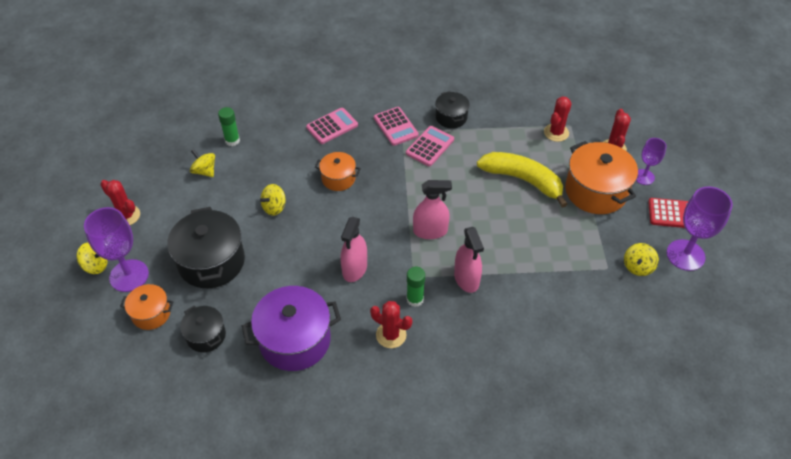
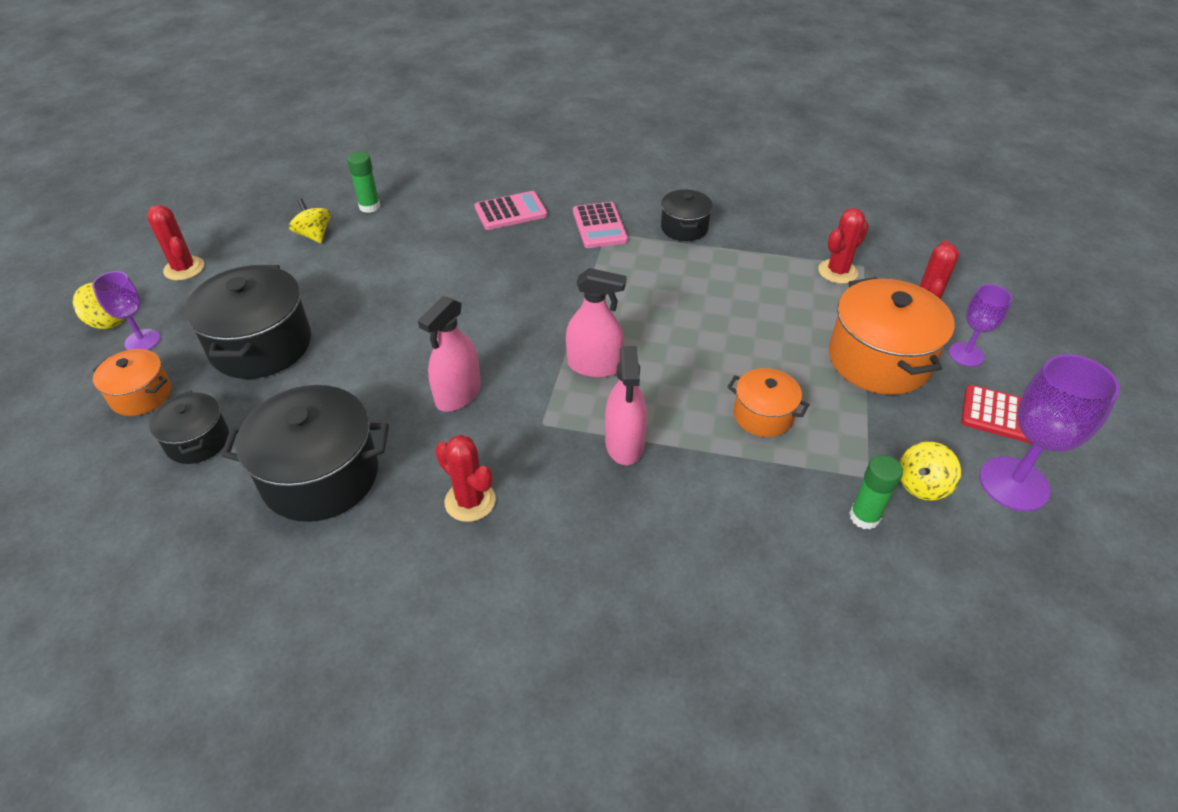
camera: 15 degrees right, 5 degrees down
(129, 275) = (142, 341): purple goblet -> purple goblet, size x0.59
(274, 207) = (383, 294): yellow spinning top -> none
(295, 340) = (320, 476): purple pot -> black pot
(338, 178) = (489, 274): orange pot -> orange pot (763, 415)
(415, 299) = (530, 456): green glue stick -> green glue stick (864, 517)
(430, 146) = (638, 258): pink calculator -> none
(523, 180) = (764, 324): yellow banana -> none

